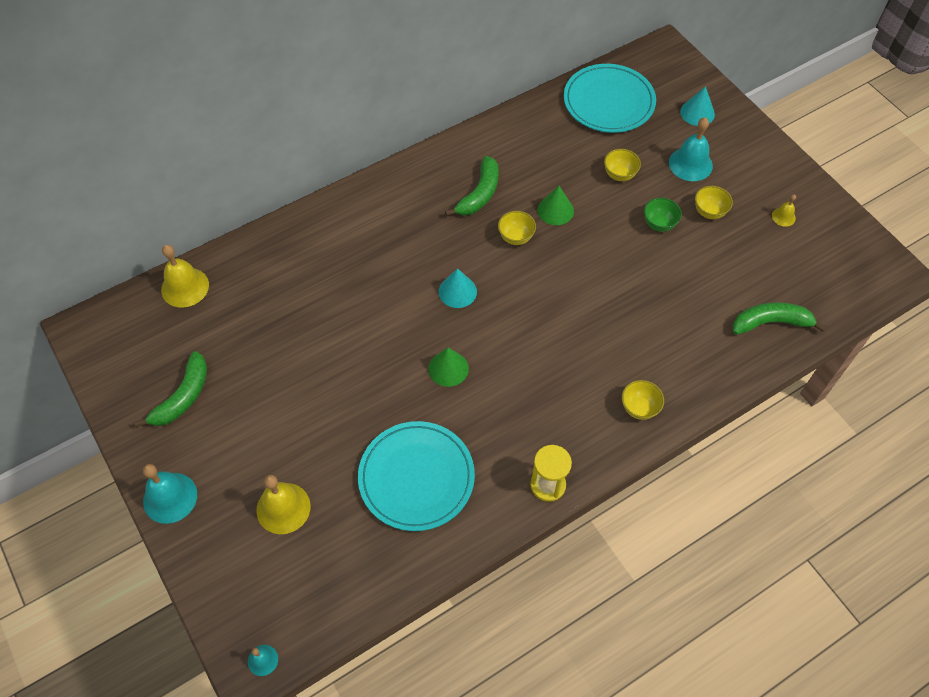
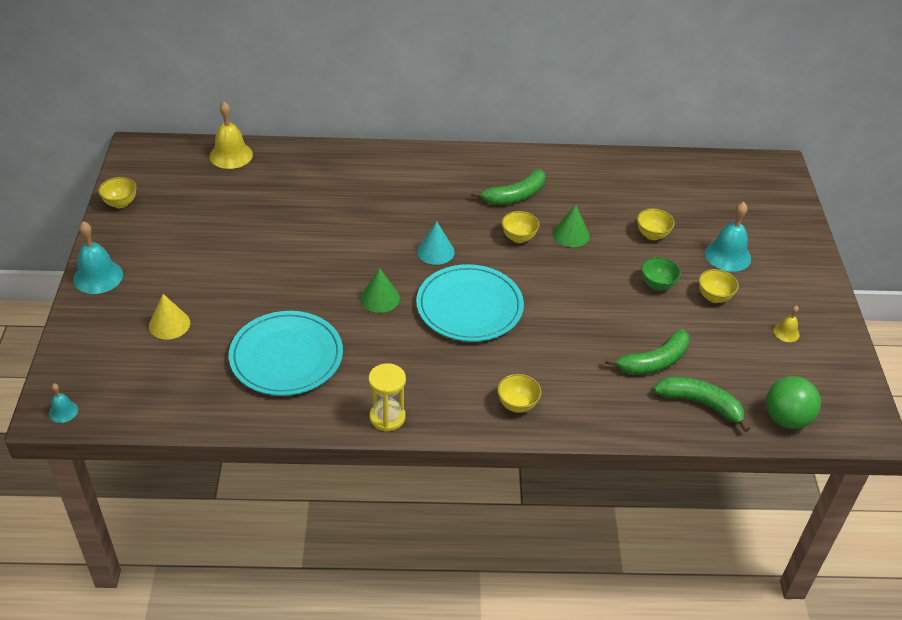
camera: 30 degrees right, 15 degrees down
(121, 402) = (120, 203): none -> yellow bowl
(183, 397) = (165, 220): green banana -> green banana (654, 362)
(283, 508) = (169, 324): yellow bell -> yellow cone
(608, 102) = (689, 181): turquoise plate -> turquoise plate (469, 307)
(697, 113) = (768, 222): turquoise cone -> none
(838, 299) = (786, 419): none -> green ball

